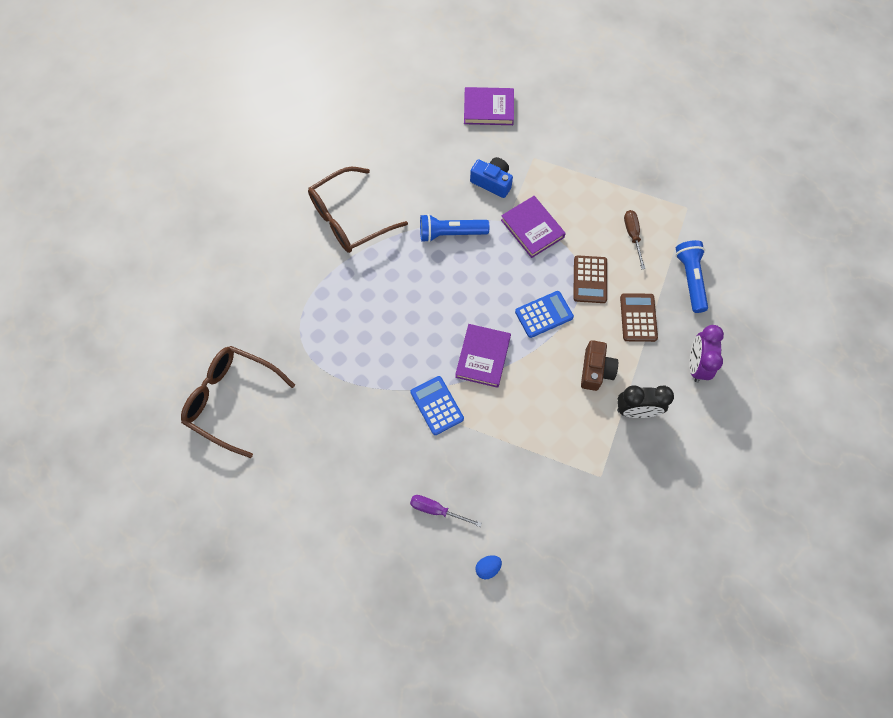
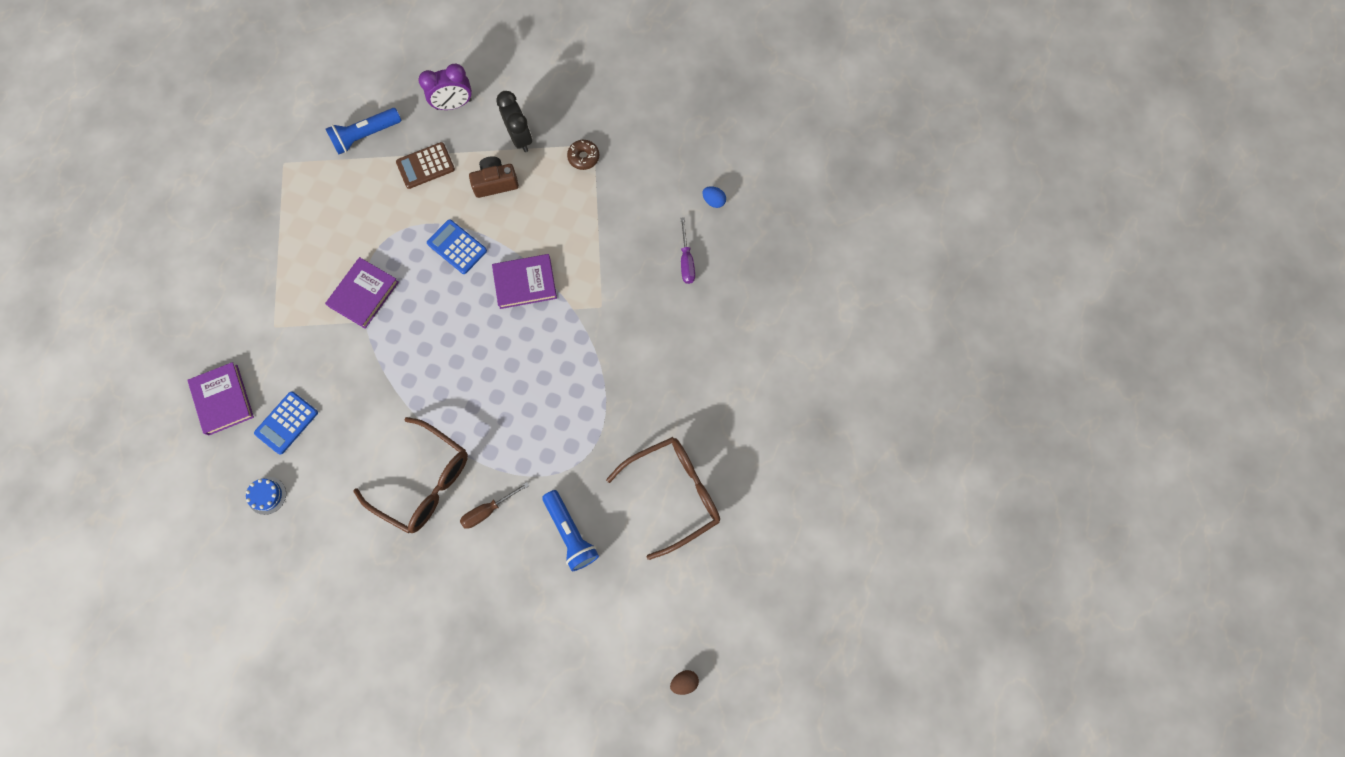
camera: 115 degrees left, 5 degrees up
(88, 342) = (684, 682): none -> brown egg
(231, 400) = (674, 493): brown glasses -> brown glasses turned 120 degrees counterclockwise
(397, 115) = (267, 495): none -> blue cake
(437, 405) = (591, 302): blue calculator -> blue calculator (286, 423)
(450, 233) = (400, 370): blue flashlight -> blue flashlight (570, 533)
(492, 182) = (321, 355): blue camera -> none
(590, 279) = (401, 221): brown calculator -> none
(590, 461) = (583, 157): none -> brown donut
(632, 236) = (336, 200): brown screwdriver -> brown screwdriver (488, 510)

